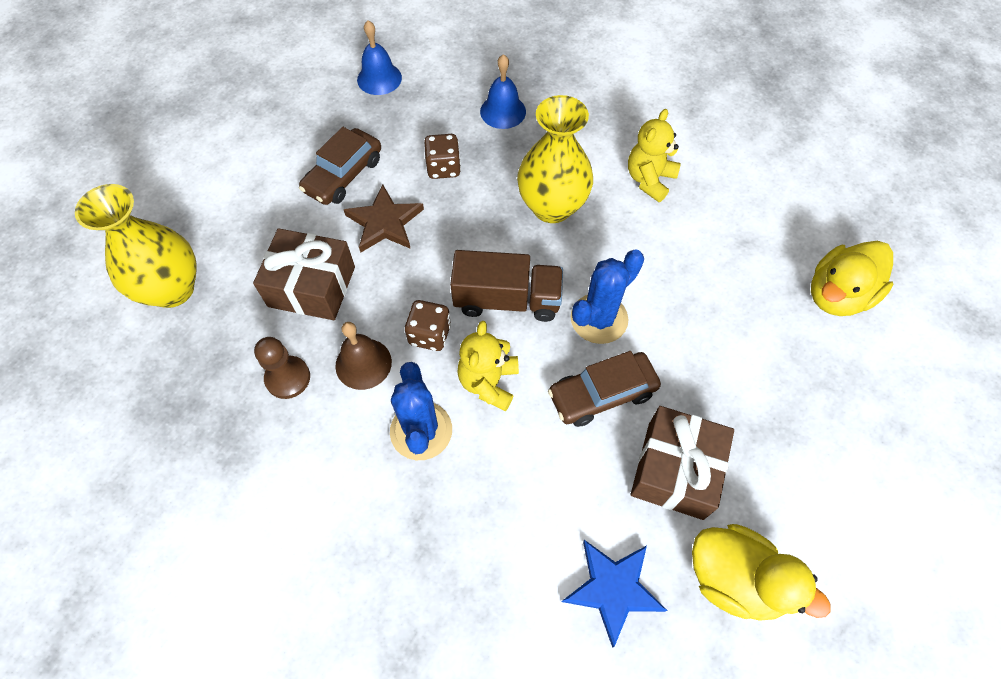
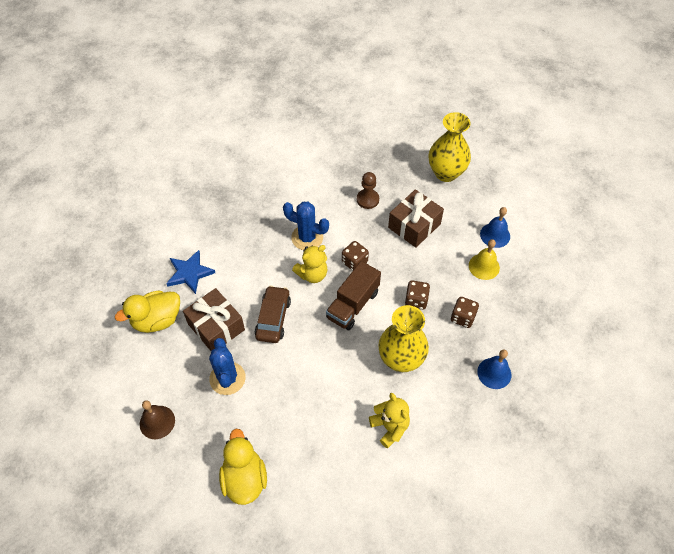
camera: 120 degrees right, 5 degrees down
(343, 175) = (484, 266): brown car -> yellow bell
(363, 363) = (356, 230): brown bell -> brown bell (157, 422)
(379, 78) = (559, 316): blue bell -> blue bell (495, 235)
(385, 222) = (437, 272): brown star -> none
(449, 228) = (416, 300): none -> brown dice
(488, 382) = (312, 274): yellow teddy bear -> yellow teddy bear turned 105 degrees clockwise
(599, 319) = (314, 341): blue cactus -> blue cactus (227, 378)

